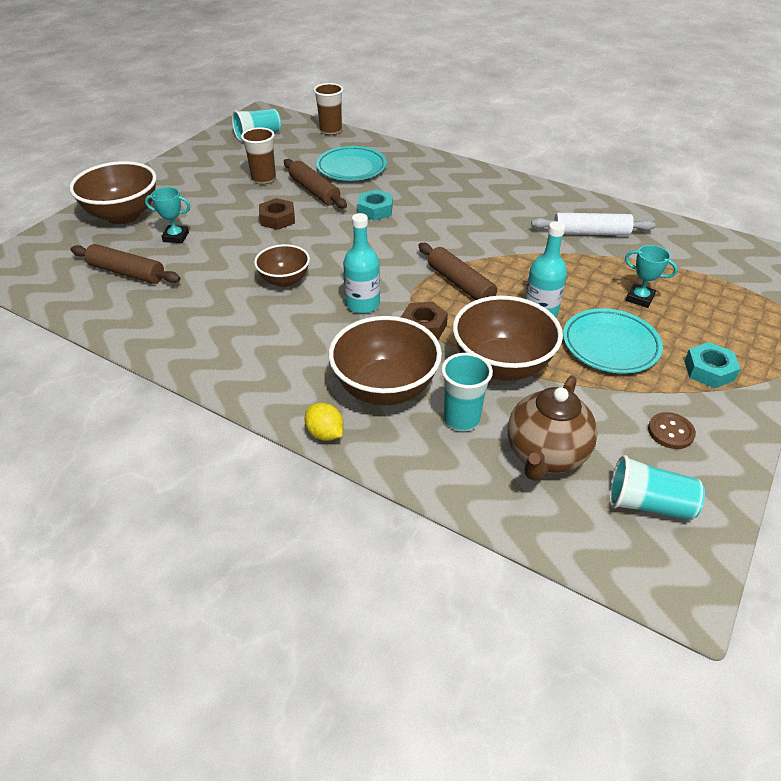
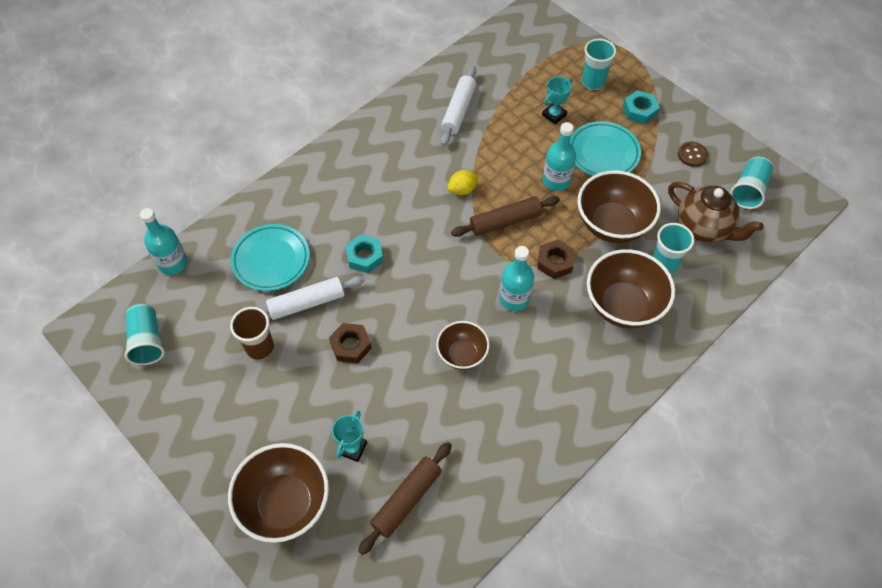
camera: 75 degrees left, 15 degrees up
(314, 191) = (307, 303): brown rolling pin -> white rolling pin
(325, 433) = (664, 355): yellow lemon -> yellow lemon (462, 190)
(331, 131) = (173, 263): brown cup -> turquoise bottle
(721, 323) = (593, 82): none -> turquoise cup

